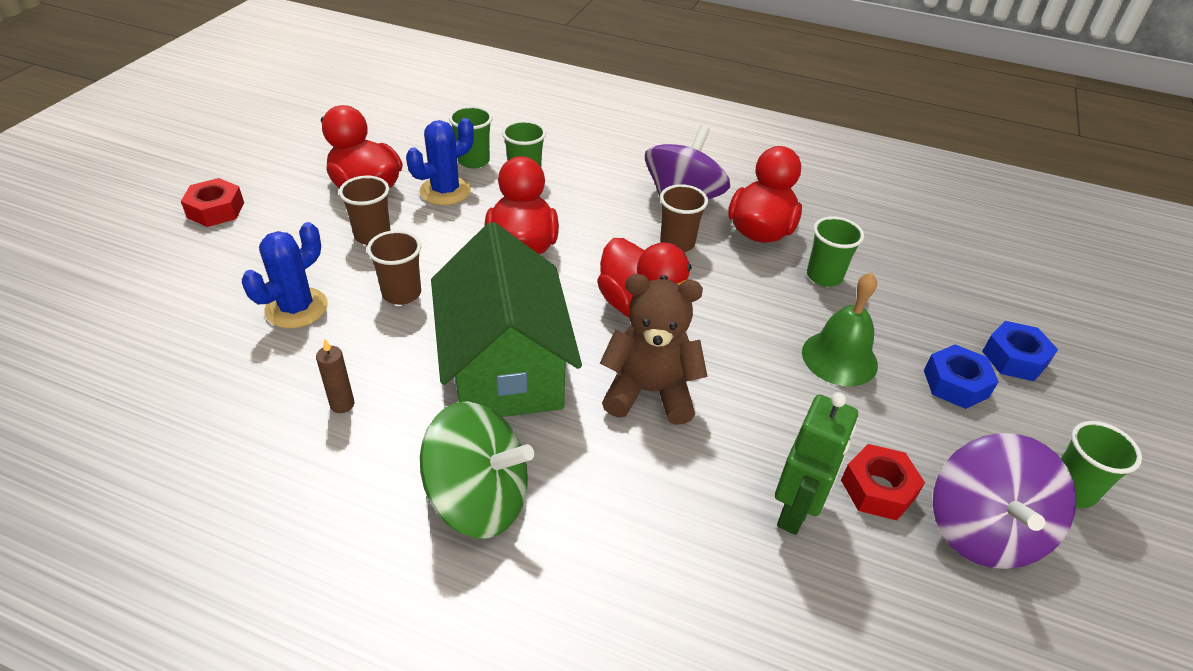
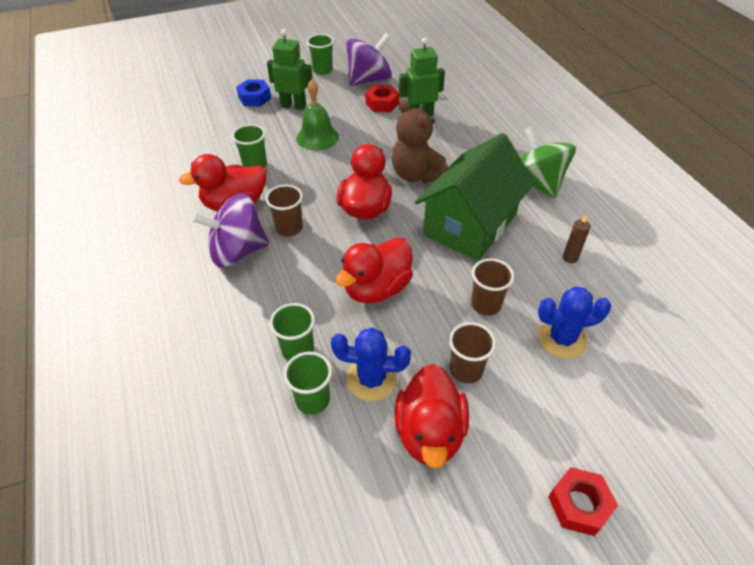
camera: 130 degrees left, 5 degrees up
(955, 383) = (293, 106): blue nut -> green robot

